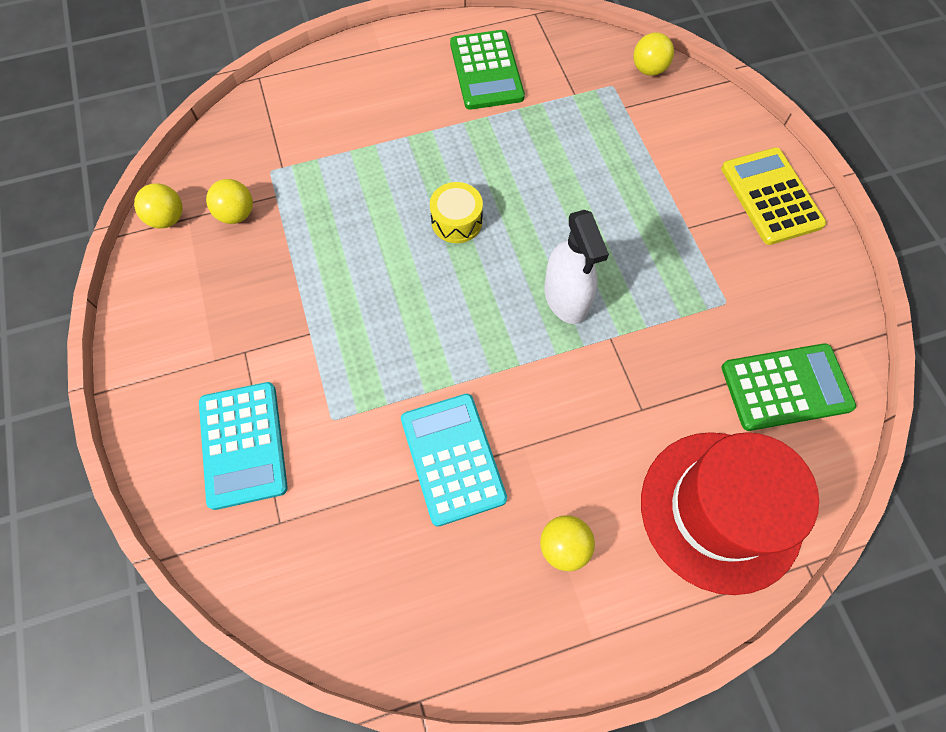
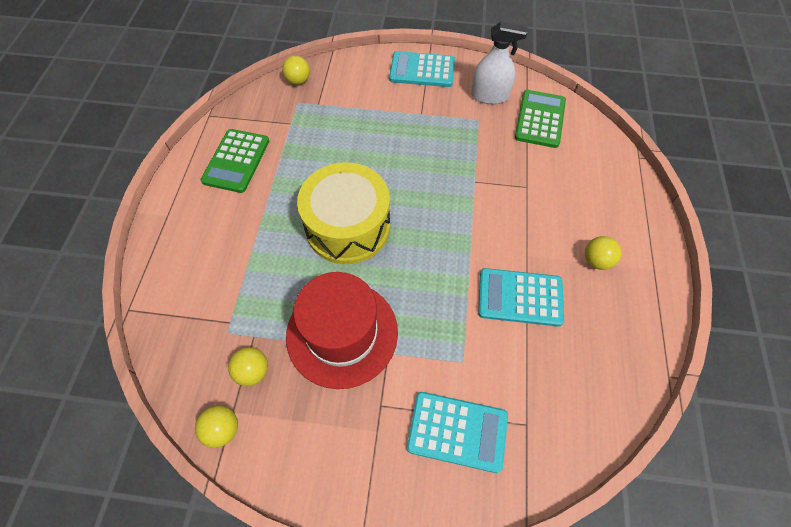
camera: 65 degrees left, 5 degrees down
(456, 221) = (348, 227): yellow drum -> yellow drum, size x2.22
(486, 71) = (236, 161): green calculator -> green calculator turned 90 degrees clockwise
(566, 298) = (437, 191): white spray bottle -> white spray bottle (489, 96)
(720, 510) = (599, 178): red hat -> red hat (342, 333)
(771, 196) = (422, 70): yellow calculator -> turquoise calculator

